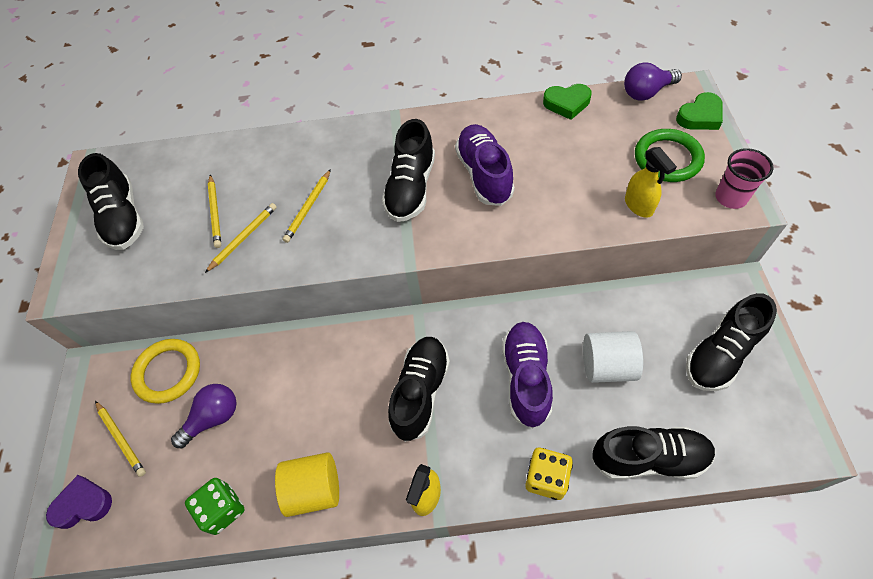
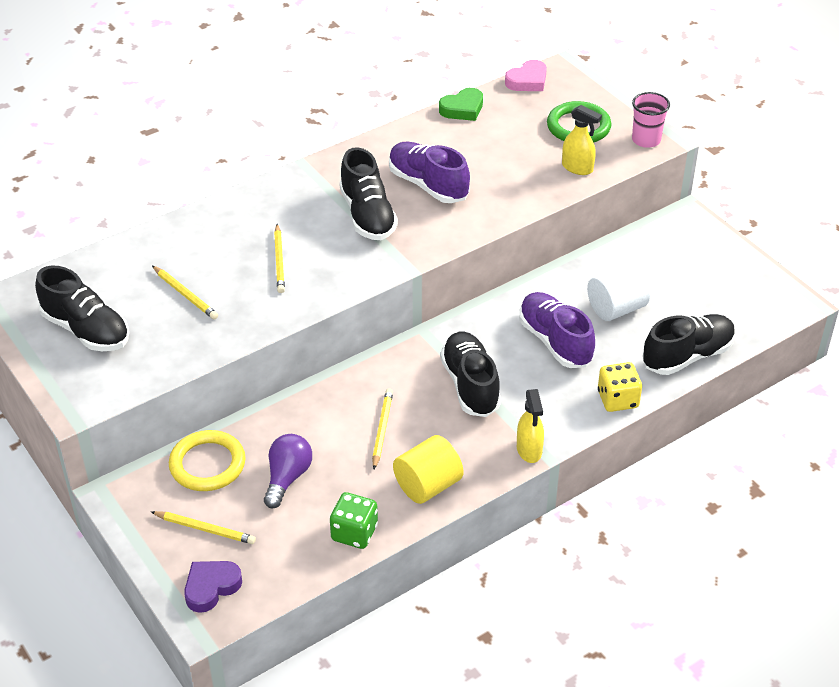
camera: 35 degrees left, 15 degrees down
(243, 238) = (234, 304): yellow pencil -> yellow pencil (382, 429)
(646, 92) = (527, 81): purple light bulb -> pink heart
(700, 116) = (585, 87): green heart -> none
(721, 353) = (699, 268): black shoe -> none

